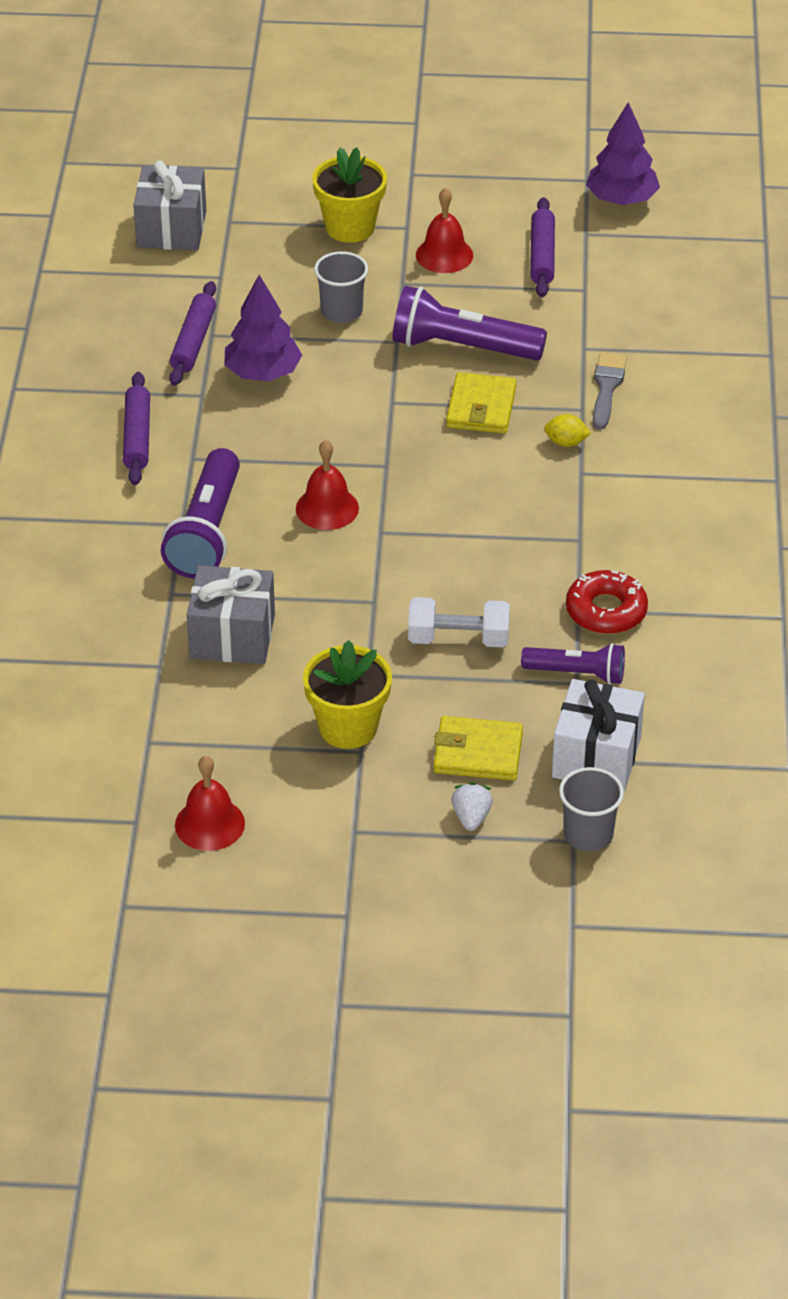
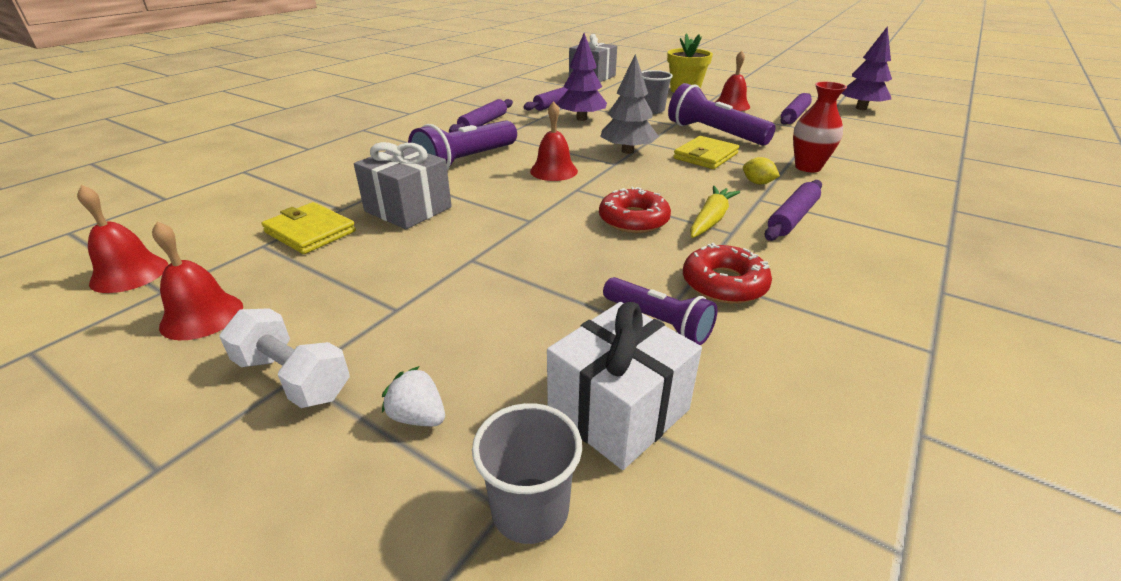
camera: 30 degrees right, 10 degrees down
(74, 820) = (129, 273): none -> red bell
(348, 727) = (409, 288): yellow flower pot -> none
(382, 432) = (627, 151): none -> grey tree
(458, 639) = (570, 261): white dumbbell -> white dumbbell (292, 378)
(471, 817) = (418, 417): white strawberry -> white strawberry turned 90 degrees counterclockwise
(476, 558) = (633, 220): none -> red donut
(478, 752) = (495, 353): yellow wallet -> yellow wallet (310, 232)
(550, 527) = (710, 219): none -> yellow carrot
(607, 388) = (808, 167): grey brush -> red vase
(626, 493) = (792, 218): none -> purple rolling pin

